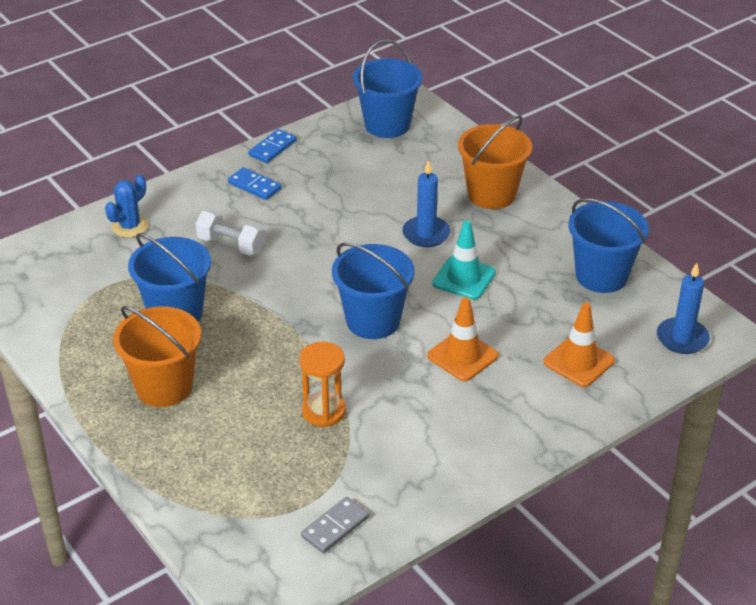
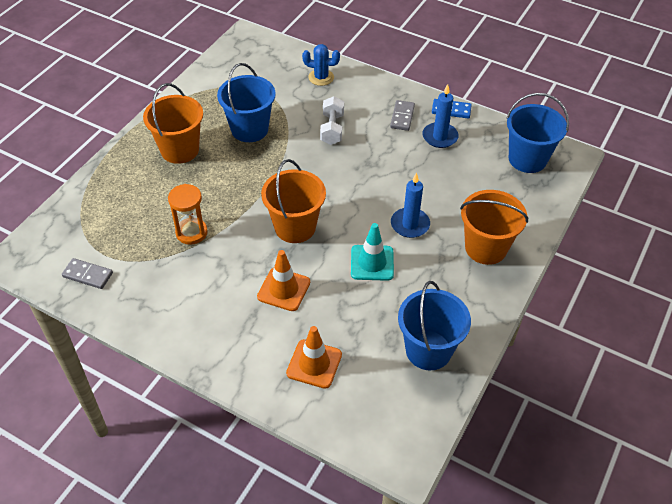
camera: 65 degrees right, 10 degrees up
(254, 186) = (402, 117): blue domino -> grey domino
(373, 321) = (295, 227): blue bucket -> orange bucket
(682, 338) = (380, 430): blue candle -> blue candle (440, 137)

